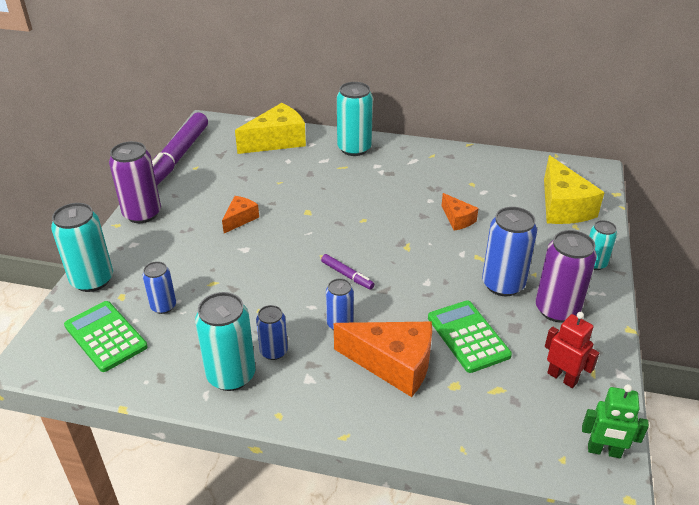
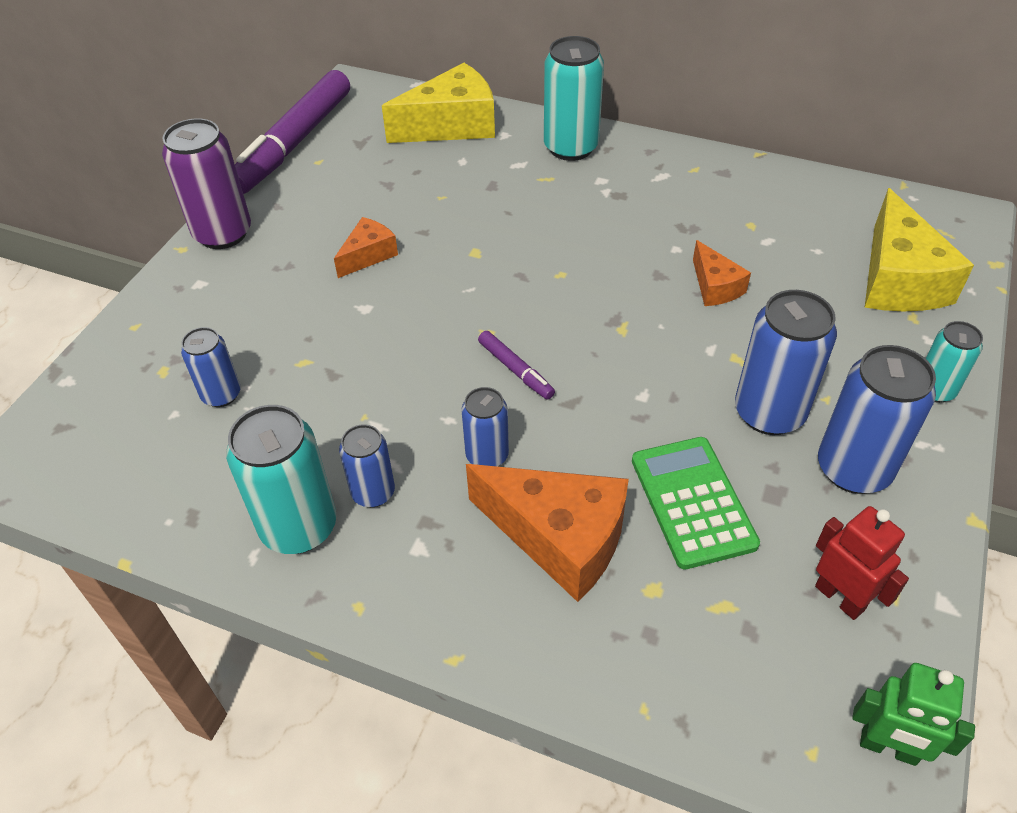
camera: 10 degrees right, 10 degrees up
(92, 280) = (126, 339): turquoise can -> none
(105, 336) = (125, 437): green calculator -> none
(557, 309) = (853, 469): purple can -> blue can

